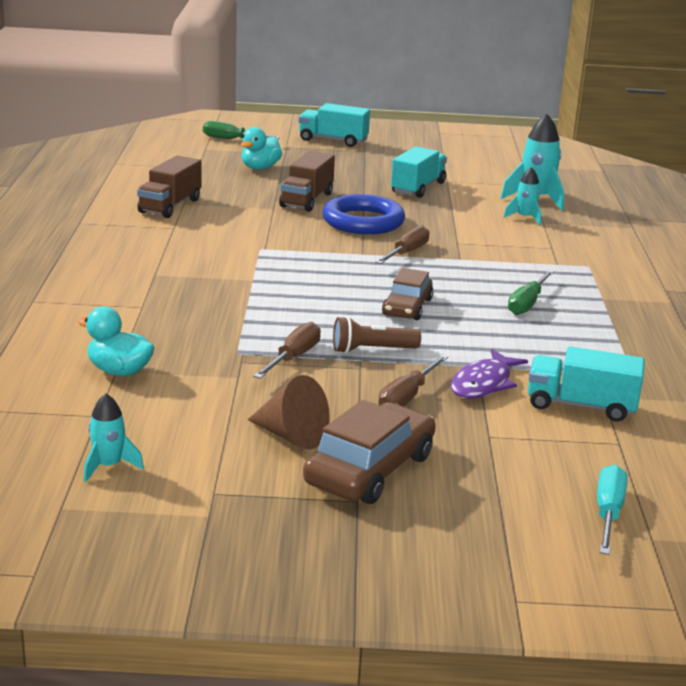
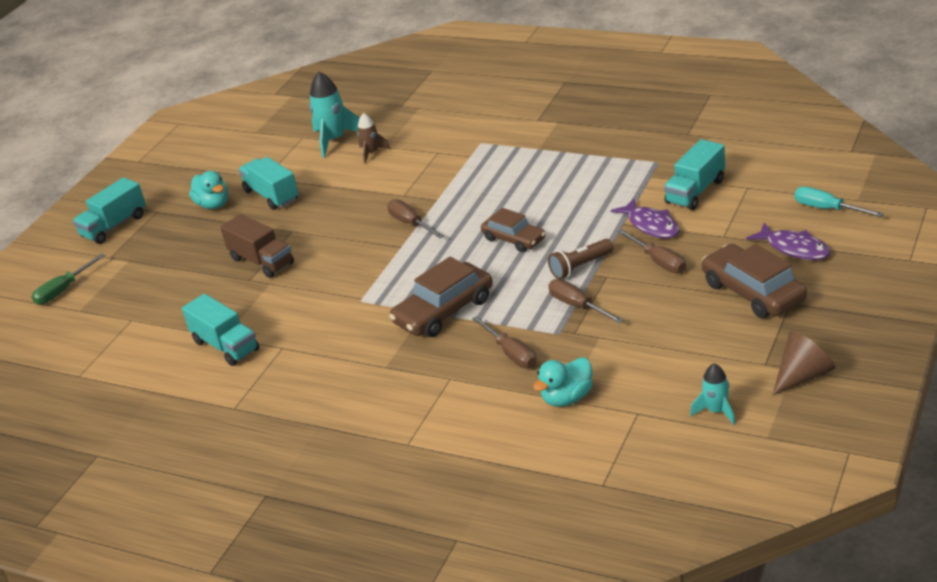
camera: 60 degrees left, 10 degrees up
(170, 206) = (226, 346): brown truck -> turquoise truck
(193, 331) = (511, 353): none -> brown screwdriver
(257, 289) = (444, 311): none -> brown car
(260, 168) = (159, 280): turquoise duck -> turquoise duck (213, 204)
(291, 436) = (698, 321): brown cone -> brown cone (803, 375)
(363, 221) = (331, 236): blue ring -> none
(372, 350) = (580, 267): brown flashlight -> brown flashlight turned 45 degrees clockwise
(490, 493) = (794, 248): none -> purple fish
(525, 218) = (371, 153): turquoise rocket -> brown rocket
(527, 304) = (533, 183): green screwdriver -> none

